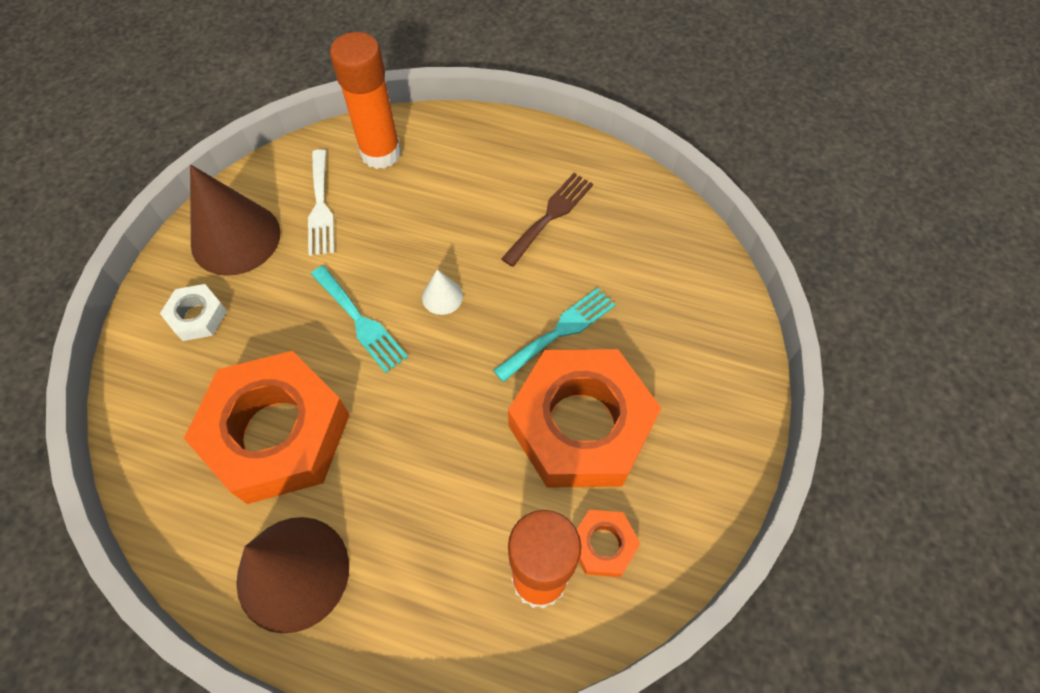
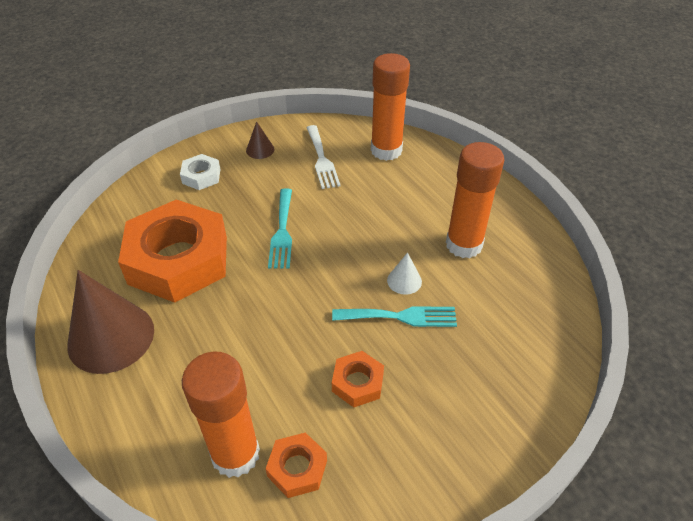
camera: 40 degrees right, 15 degrees down
(235, 238) = (260, 150): brown cone -> brown cone, size x0.44
(320, 207) = (322, 159): white fork -> white fork turned 45 degrees counterclockwise
(442, 296) = (344, 248): white cone -> white cone (404, 281)
(550, 215) = (464, 245): brown fork -> orange glue stick
(580, 425) = (357, 382): orange nut -> orange nut, size x0.43

